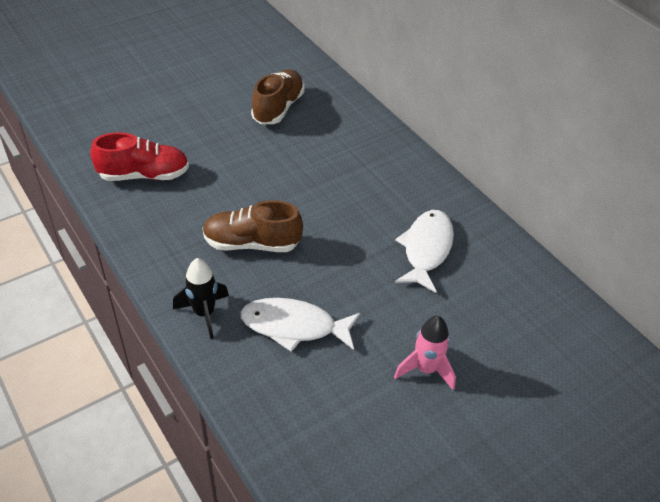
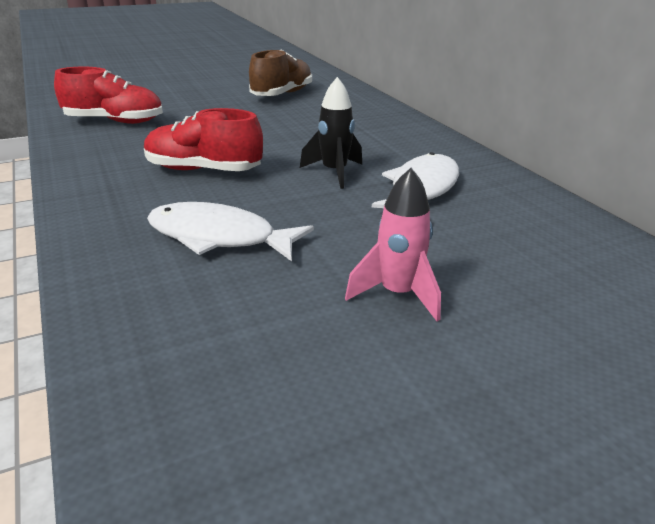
camera: 10 degrees right, 15 degrees down
(204, 313) = (107, 217): black rocket -> black rocket (334, 173)
(252, 243) = (203, 170): brown shoe -> red shoe

